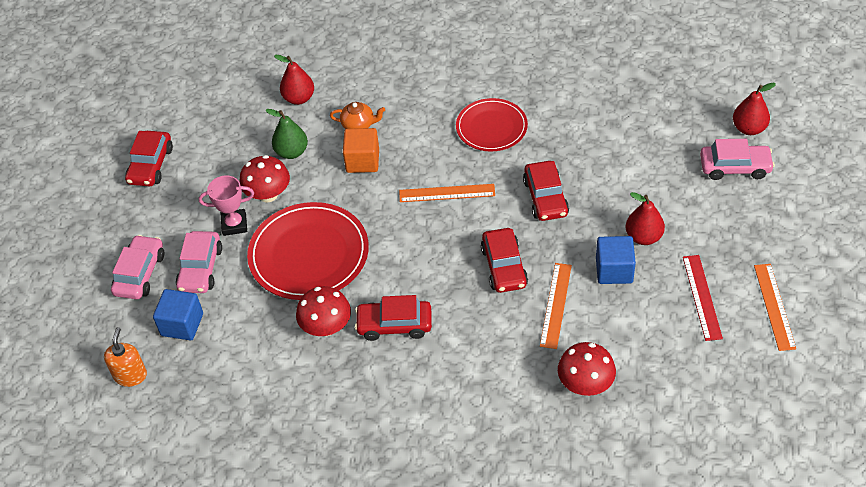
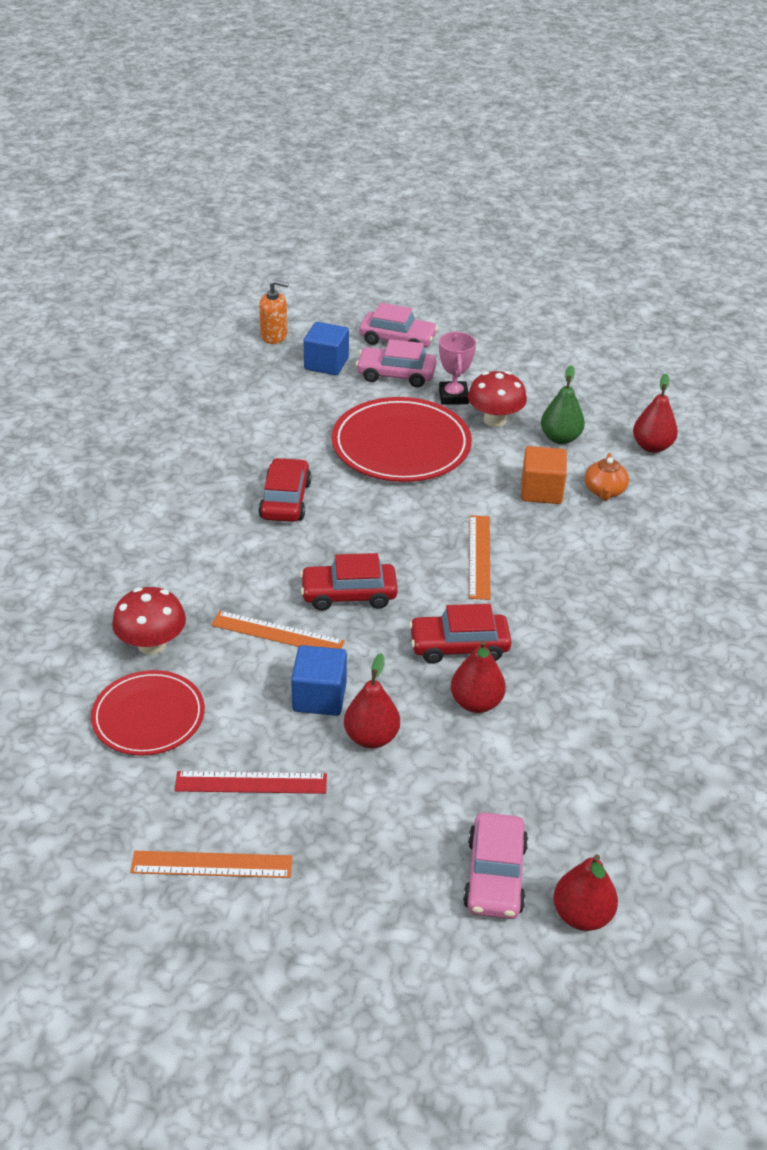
camera: 90 degrees right, 10 degrees down
(151, 165) = (547, 345): red car -> none
(326, 327) = (297, 452): red mushroom -> none
(491, 127) = (596, 608): red plate -> red plate (148, 716)
(597, 185) = (476, 702): none -> red pear

